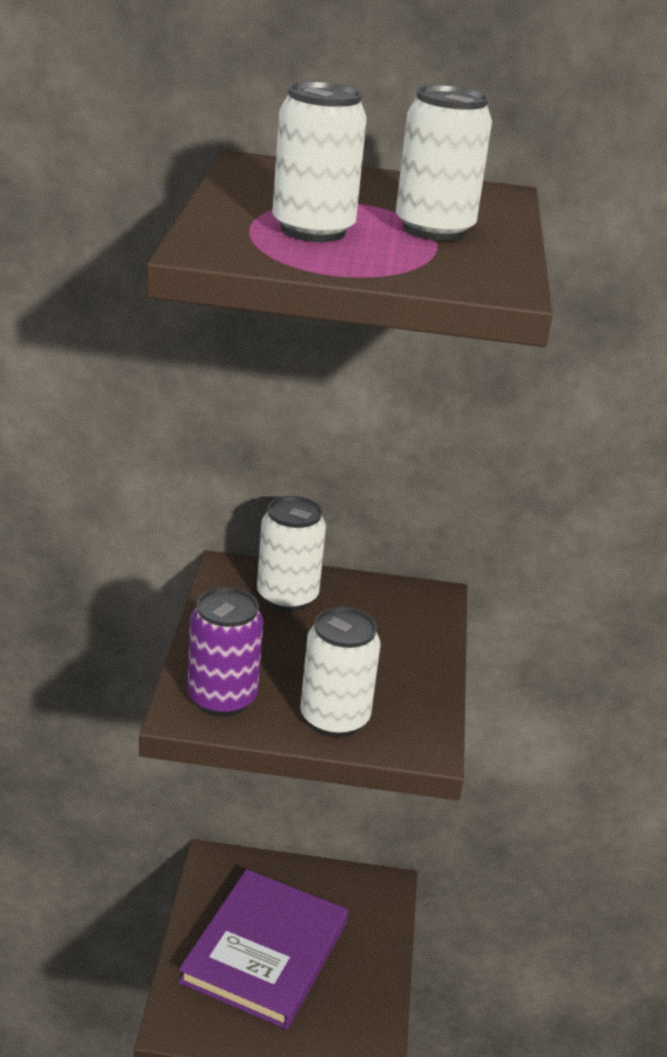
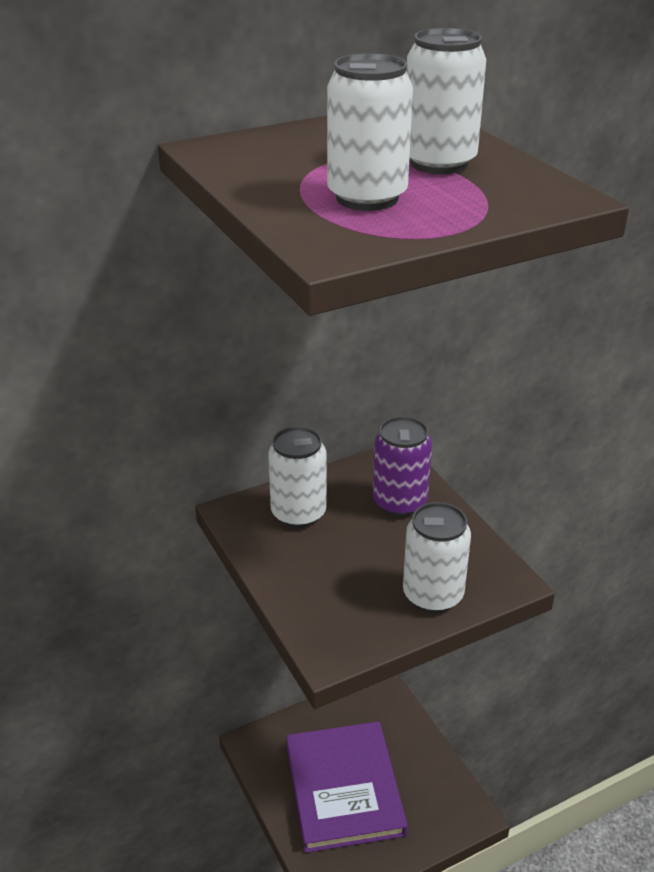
camera: 30 degrees left, 5 degrees up
(222, 698) = (342, 625): purple can -> purple can (399, 502)

